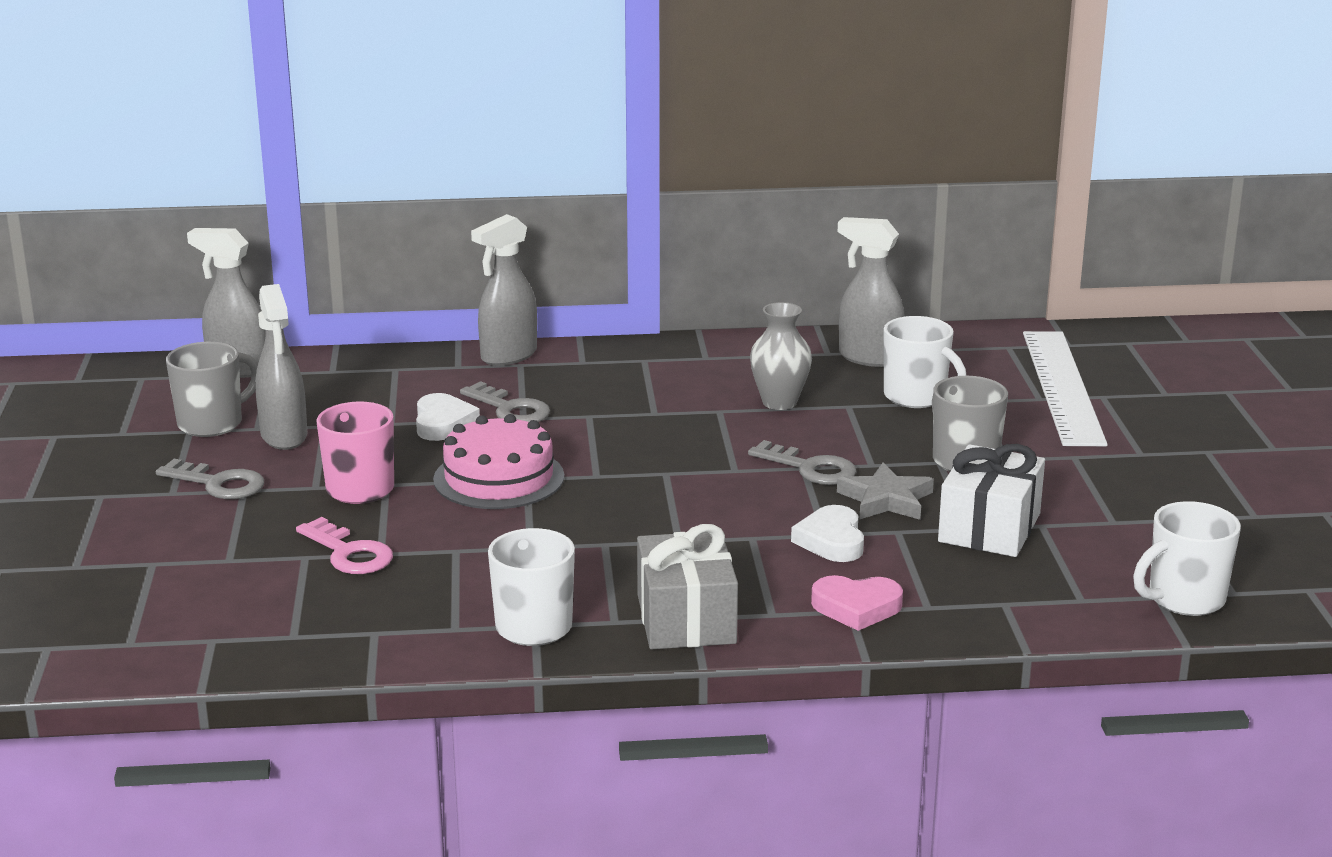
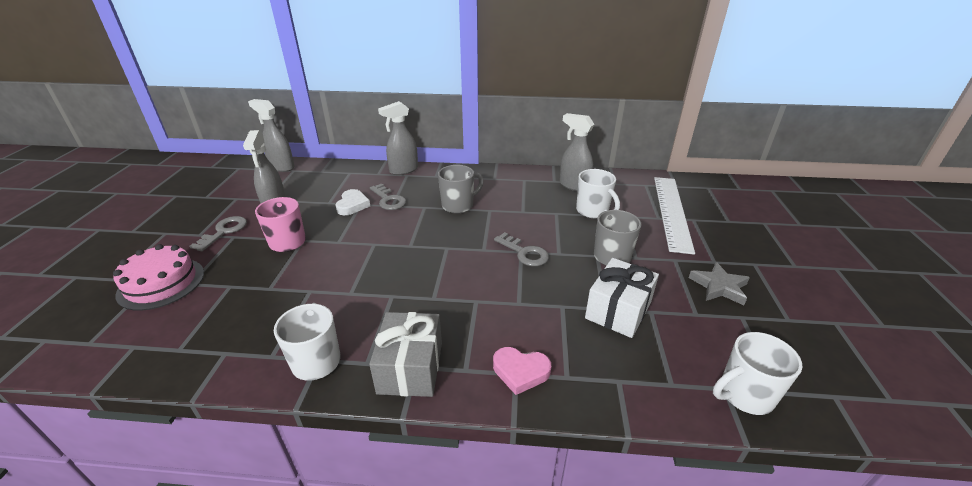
camera: 10 degrees right, 10 degrees up
(212, 423) = (249, 195): grey mug -> grey mug (458, 205)
(219, 484) = (224, 231): grey key -> grey key turned 105 degrees counterclockwise
(349, 553) = (253, 286): pink key -> none
(499, 478) = (360, 242): pink cake -> pink cake (161, 283)
(779, 402) = (521, 208): grey vase -> none
(831, 540) = (521, 309): white heart -> none
(886, 499) = (561, 280): grey star -> grey star (719, 286)

